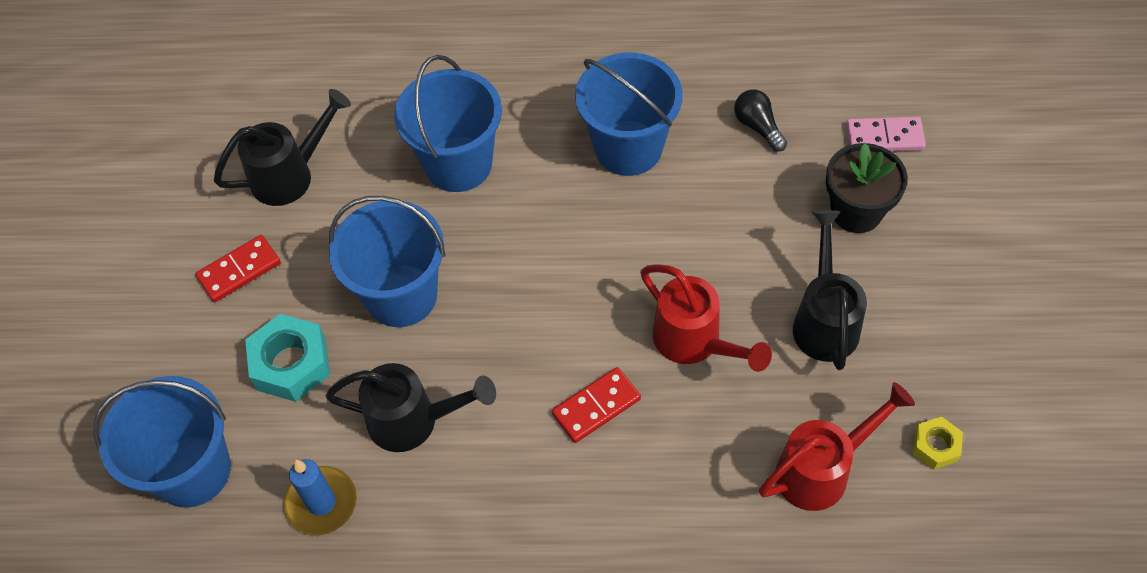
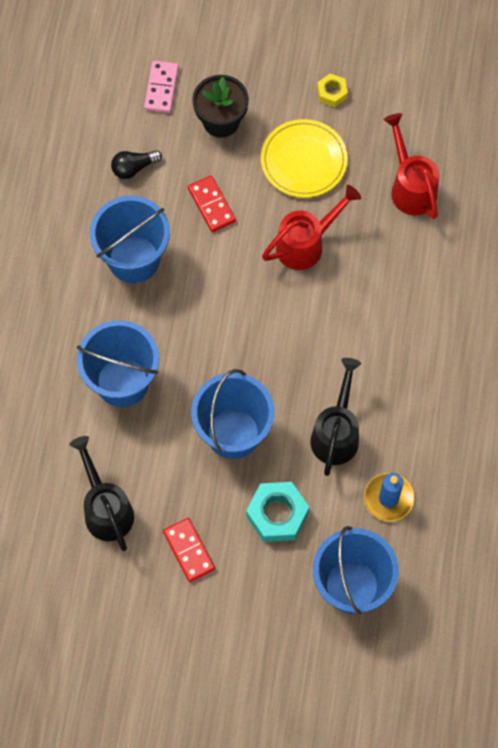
camera: 85 degrees left, 10 degrees up
(596, 406) = (344, 313): red domino -> red domino (211, 205)
(824, 320) = (303, 161): black watering can -> yellow plate
(935, 446) = (404, 119): yellow nut -> yellow nut (332, 93)

